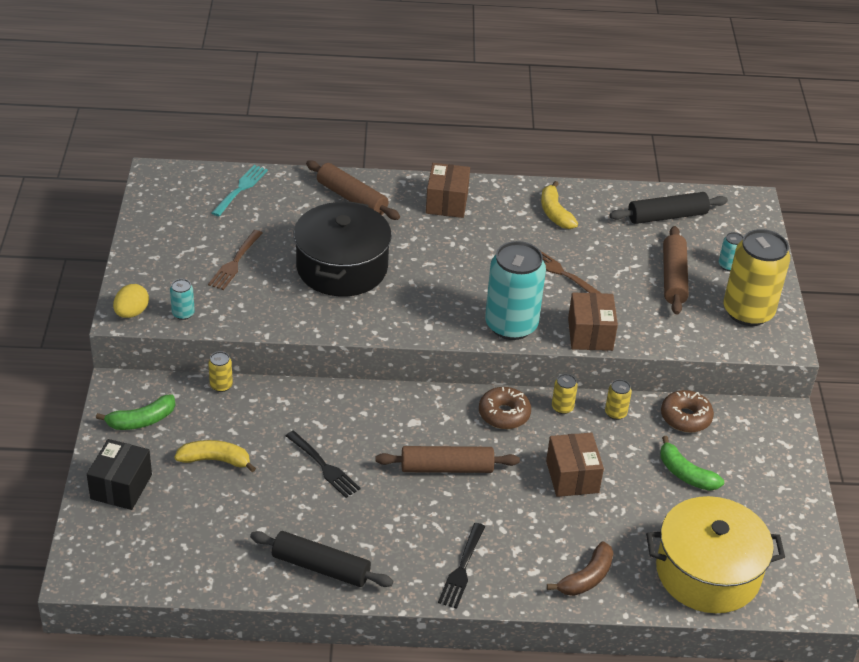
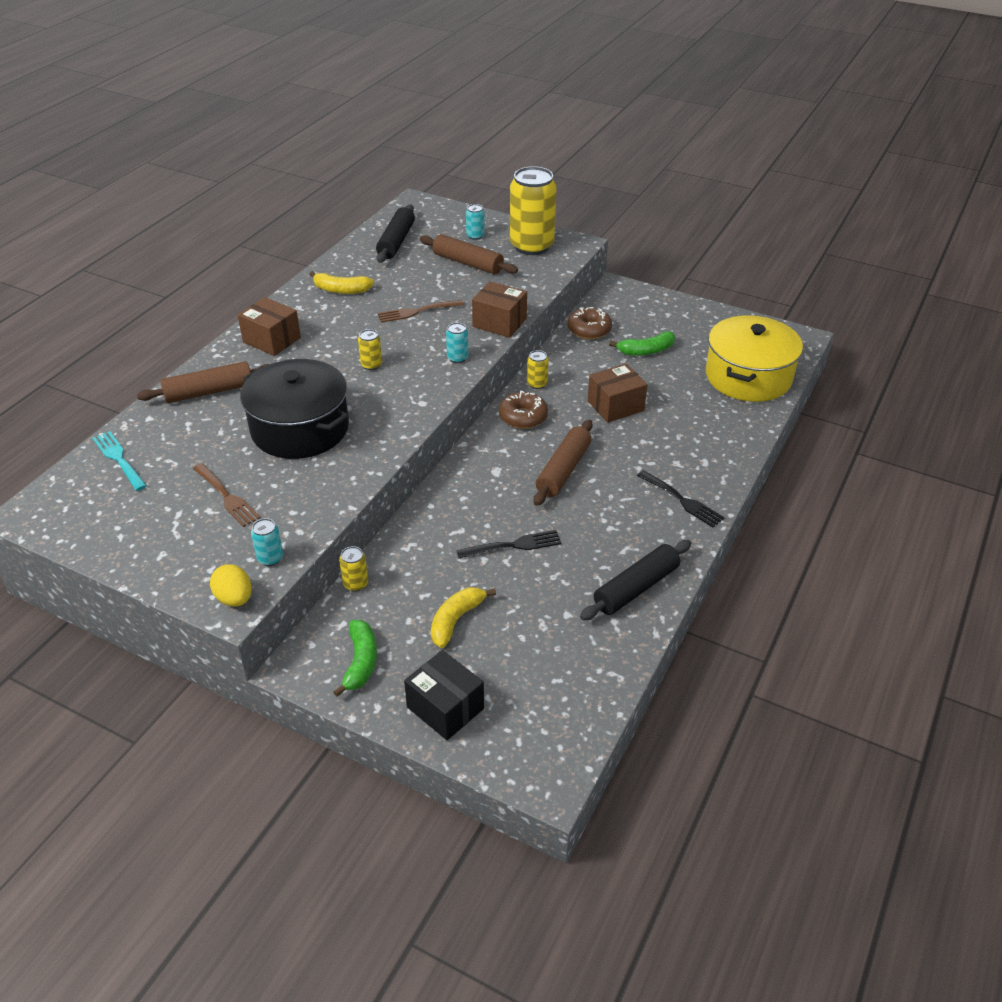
camera: 60 degrees left, 0 degrees up
(511, 325) = (457, 358): turquoise can -> turquoise can, size x0.42
(572, 477) = (615, 406): brown box -> brown box turned 45 degrees counterclockwise
(586, 578) = (725, 436): brown banana -> none
(615, 413) = (561, 360): yellow can -> yellow can (371, 365)

